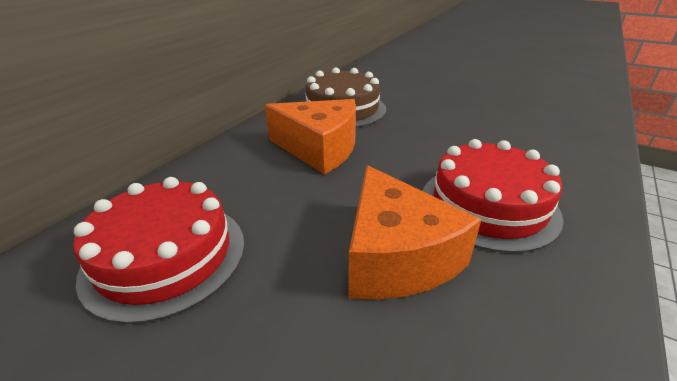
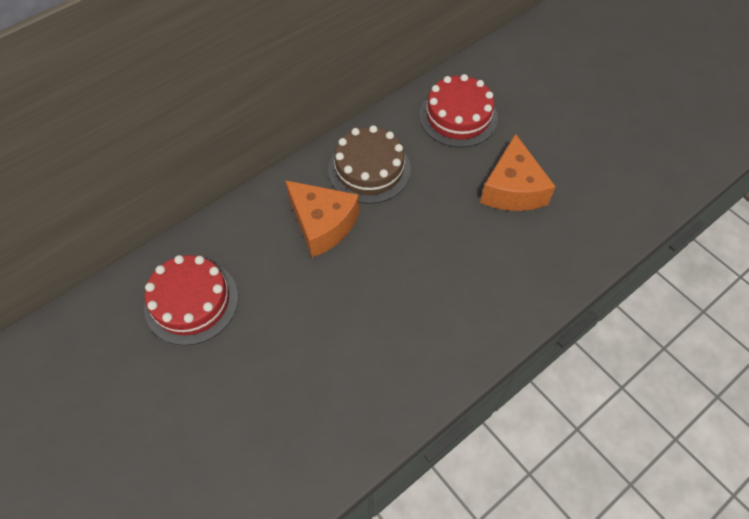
camera: 20 degrees right, 25 degrees up
(395, 256) = (318, 348): orange cheese -> orange cheese (512, 189)
(488, 205) = (404, 328): red cake -> red cake (458, 116)

